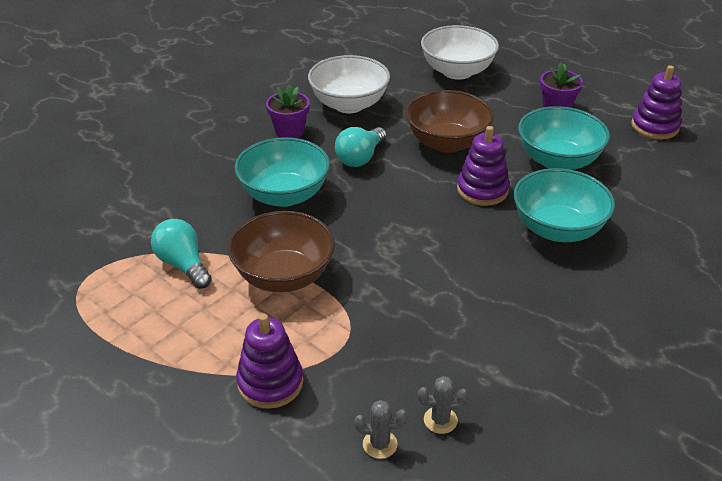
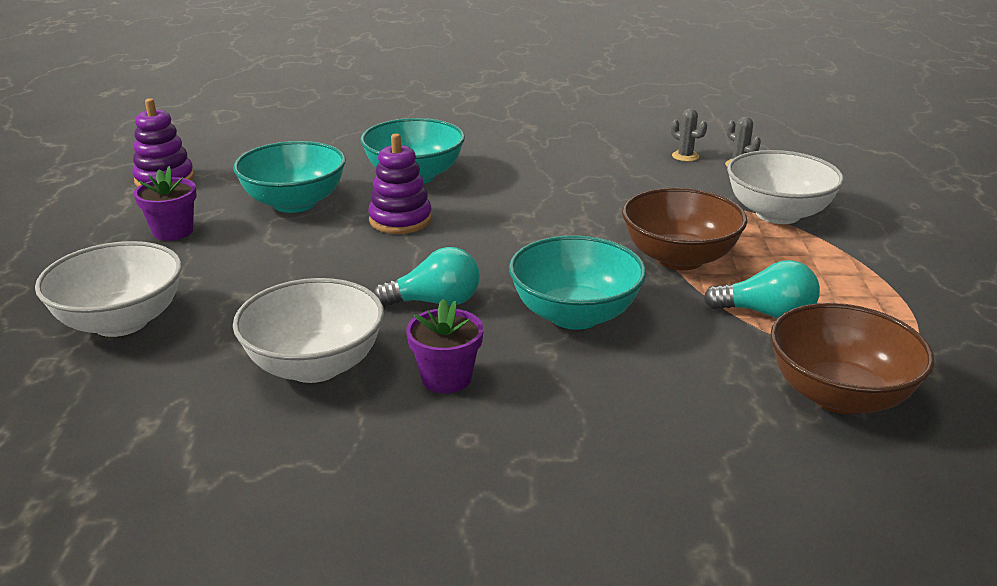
camera: 130 degrees left, 10 degrees down
(183, 265) = (766, 314): turquoise light bulb -> turquoise light bulb turned 90 degrees counterclockwise
(270, 383) = (778, 214): purple stacking toy -> white bowl
(446, 143) = (331, 265): brown bowl -> brown bowl (839, 395)

